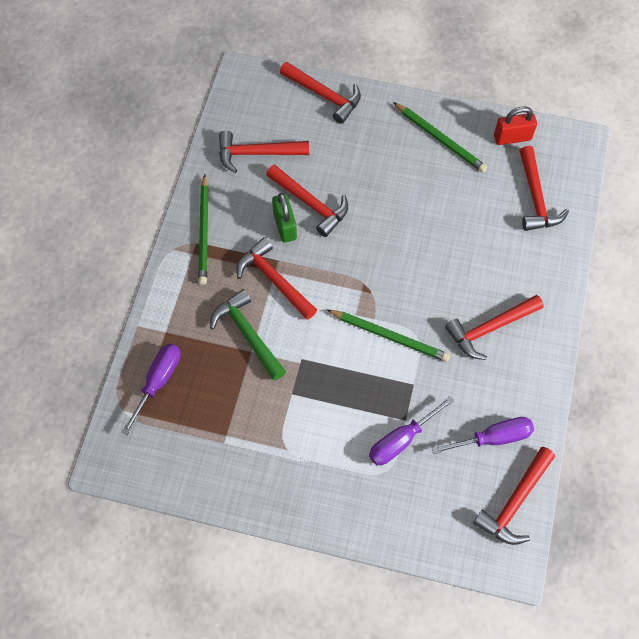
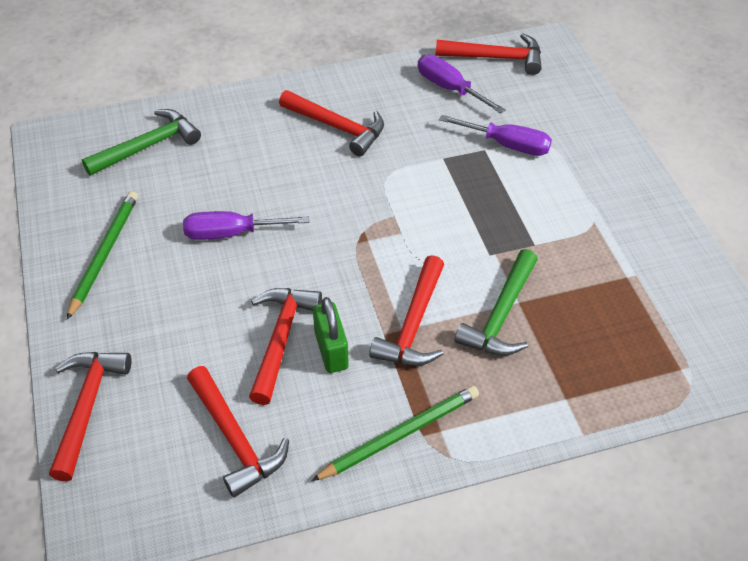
camera: 120 degrees left, 15 degrees down
(158, 381) = (628, 370): purple screwdriver -> purple screwdriver (231, 233)
(285, 226) = (331, 350): green padlock -> green padlock turned 60 degrees counterclockwise
(390, 336) = (405, 195): green pencil -> none
(512, 137) = (68, 192): red padlock -> none
(535, 198) = (148, 146): red hammer -> green hammer

